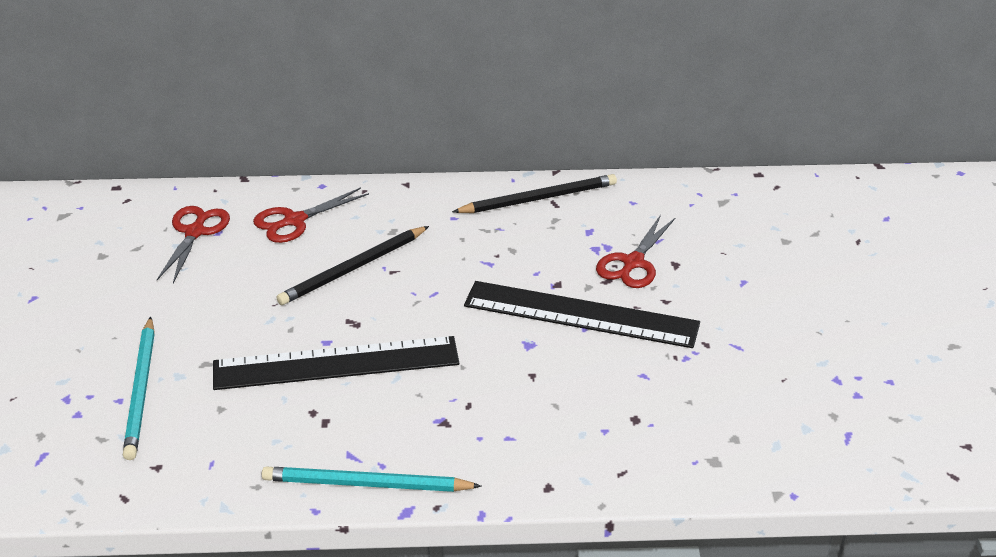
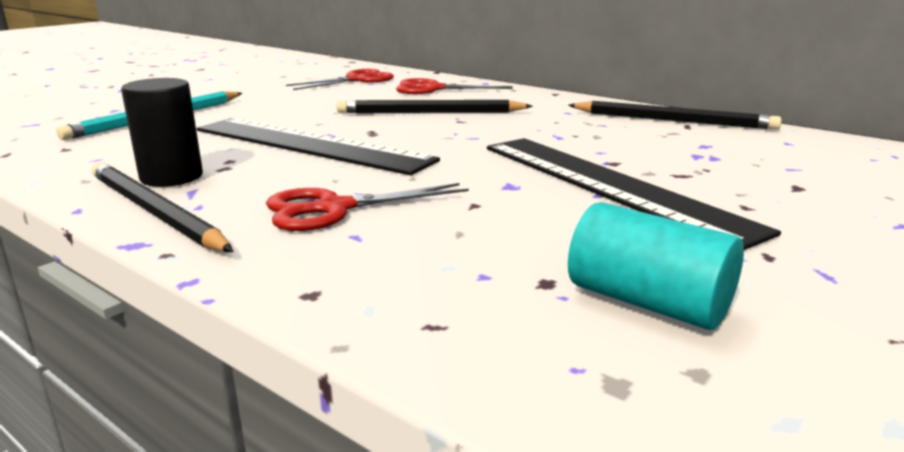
camera: 40 degrees right, 15 degrees down
(310, 450) = (171, 177): none -> black cylinder
(366, 484) = (154, 211): turquoise pencil -> black pencil
(633, 263) = (734, 172): red scissors -> red scissors (334, 209)
(686, 408) = (648, 302): none -> turquoise cylinder

